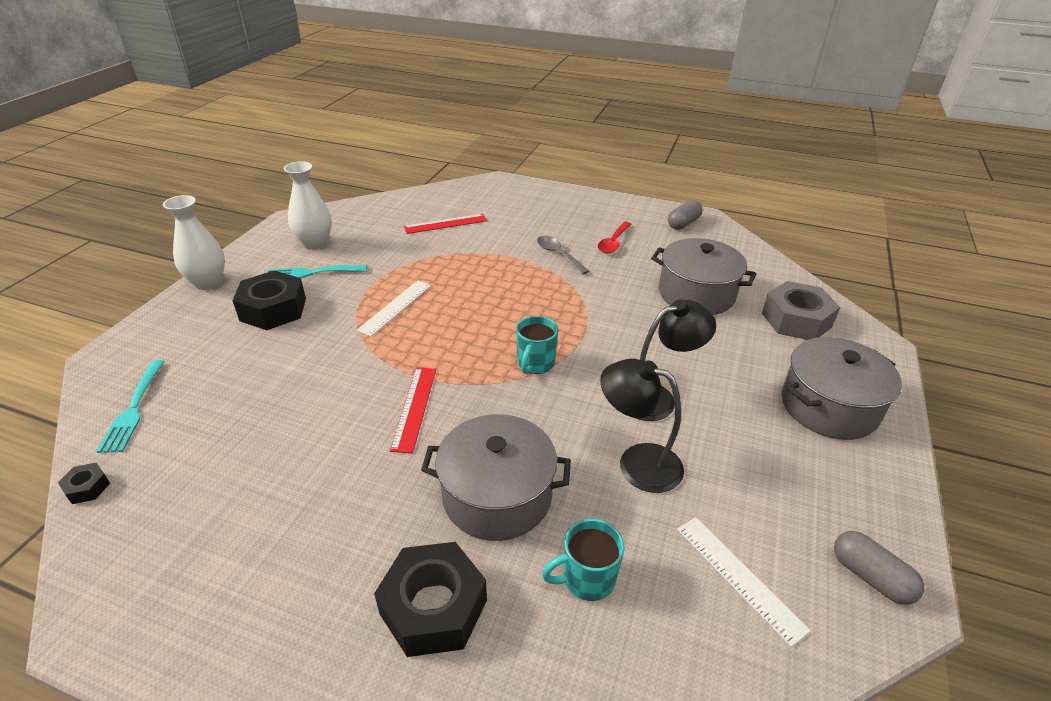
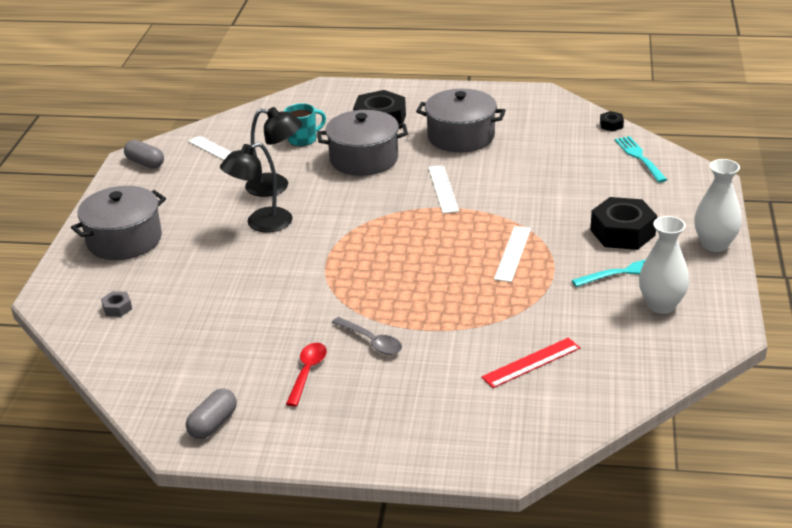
camera: 170 degrees right, 5 degrees down
(414, 408) = (443, 189): red ruler -> white ruler
(535, 363) = (363, 230): turquoise mug -> none
(696, 294) = (213, 319): grey pot -> grey pot (461, 137)
(796, 320) = (117, 308): grey nut -> grey nut, size x0.45

